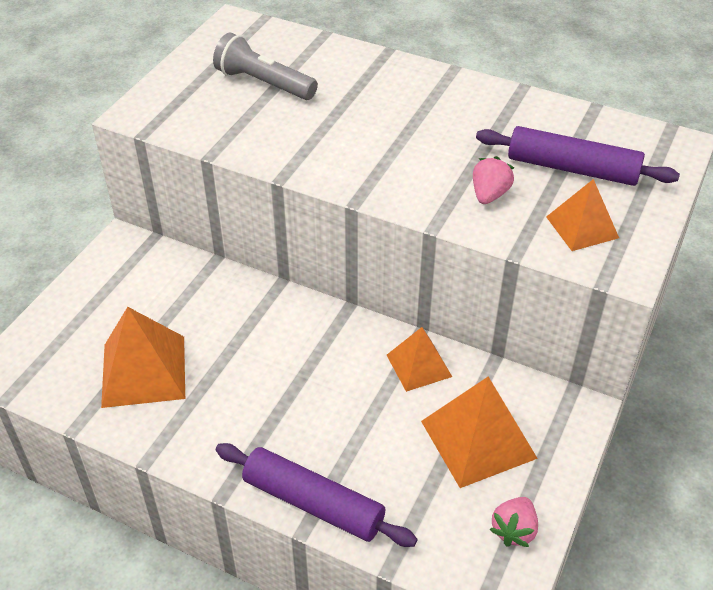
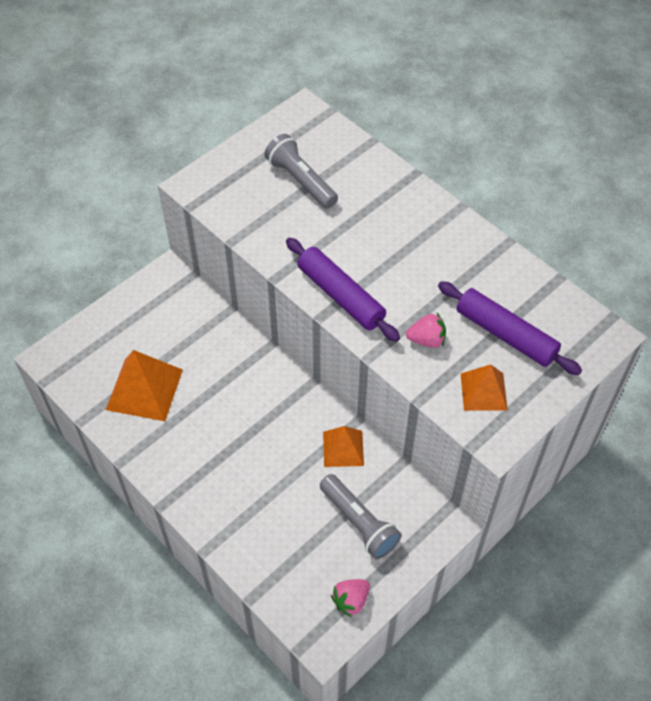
camera: 20 degrees right, 10 degrees up
(313, 503) = (220, 532): purple rolling pin -> purple rolling pin (340, 296)
(478, 439) = (359, 523): orange pyramid -> grey flashlight
(489, 195) = (426, 340): pink strawberry -> pink strawberry turned 45 degrees clockwise

